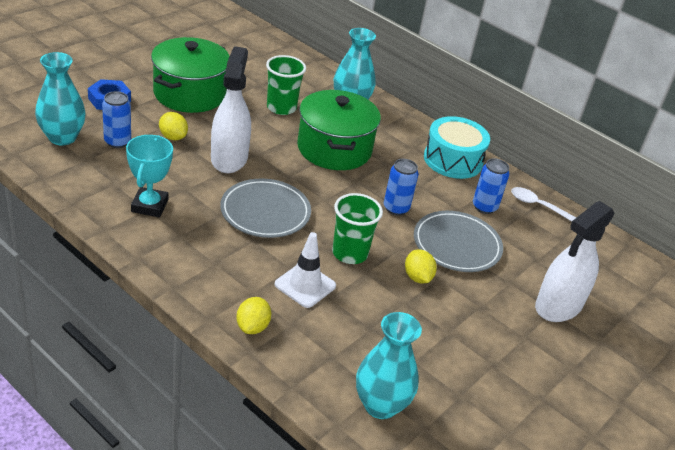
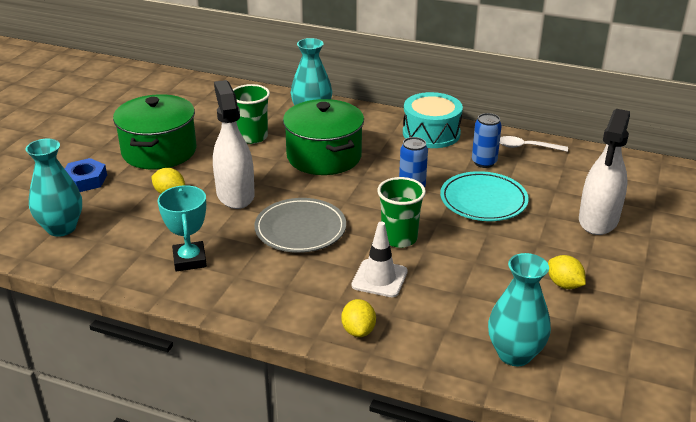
camera: 15 degrees left, 5 degrees down
(117, 142) = (119, 214): blue can -> none
(417, 277) = (470, 238): yellow lemon -> yellow lemon (564, 284)
(456, 245) = (483, 200): grey plate -> turquoise plate

